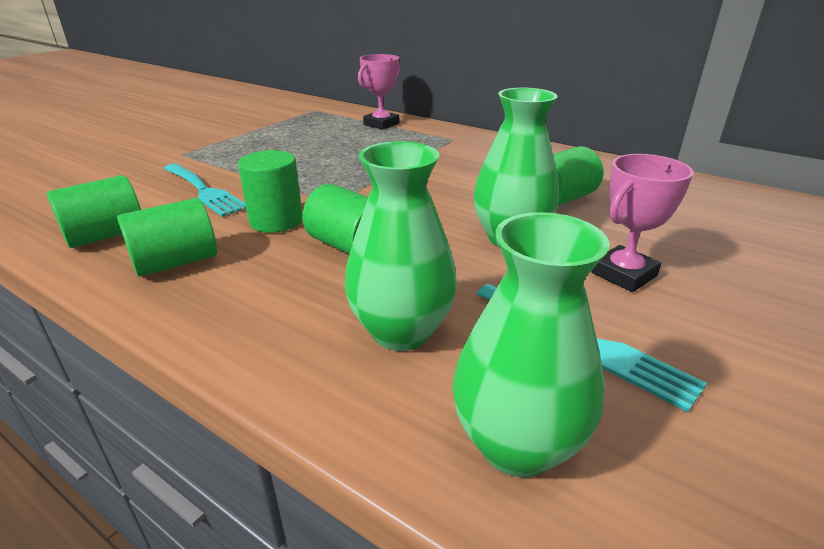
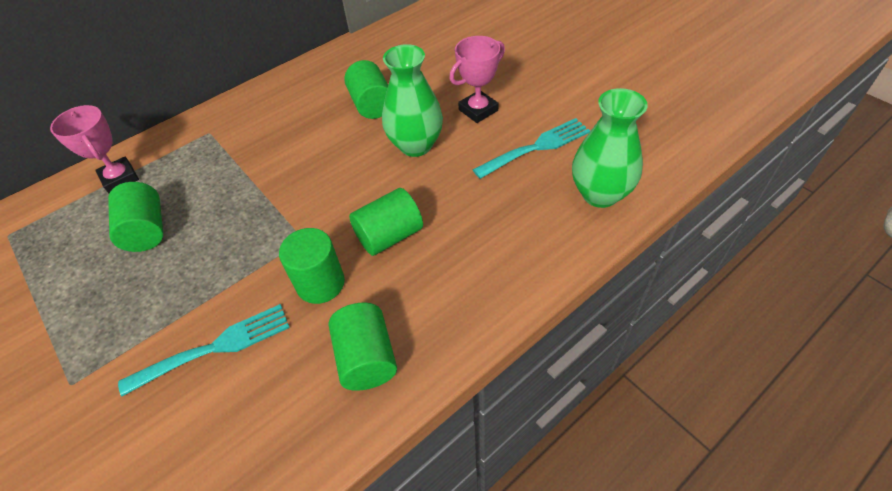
camera: 70 degrees left, 20 degrees up
(106, 235) = (282, 430): green cylinder -> green cylinder (146, 230)
(401, 331) = (504, 222): green vase -> none
(624, 274) = (478, 110): pink trophy -> pink trophy turned 75 degrees clockwise

